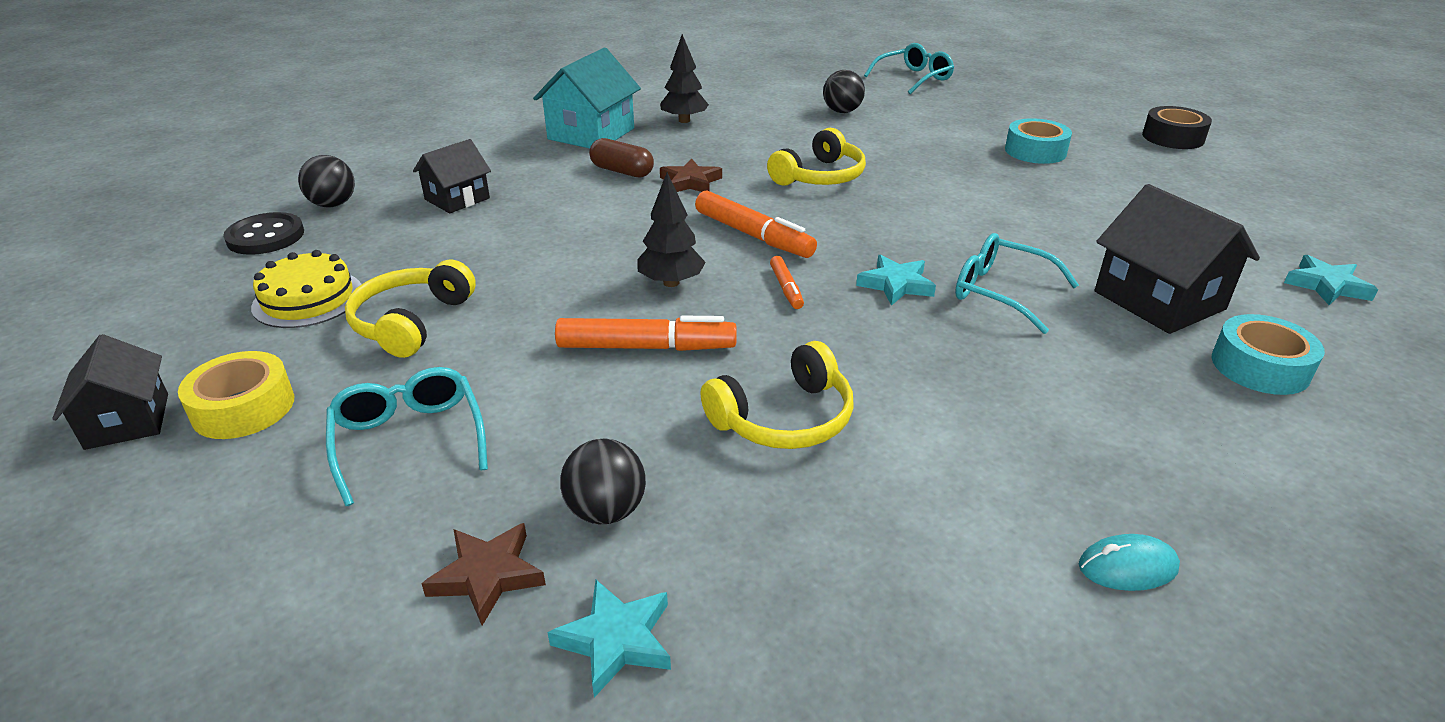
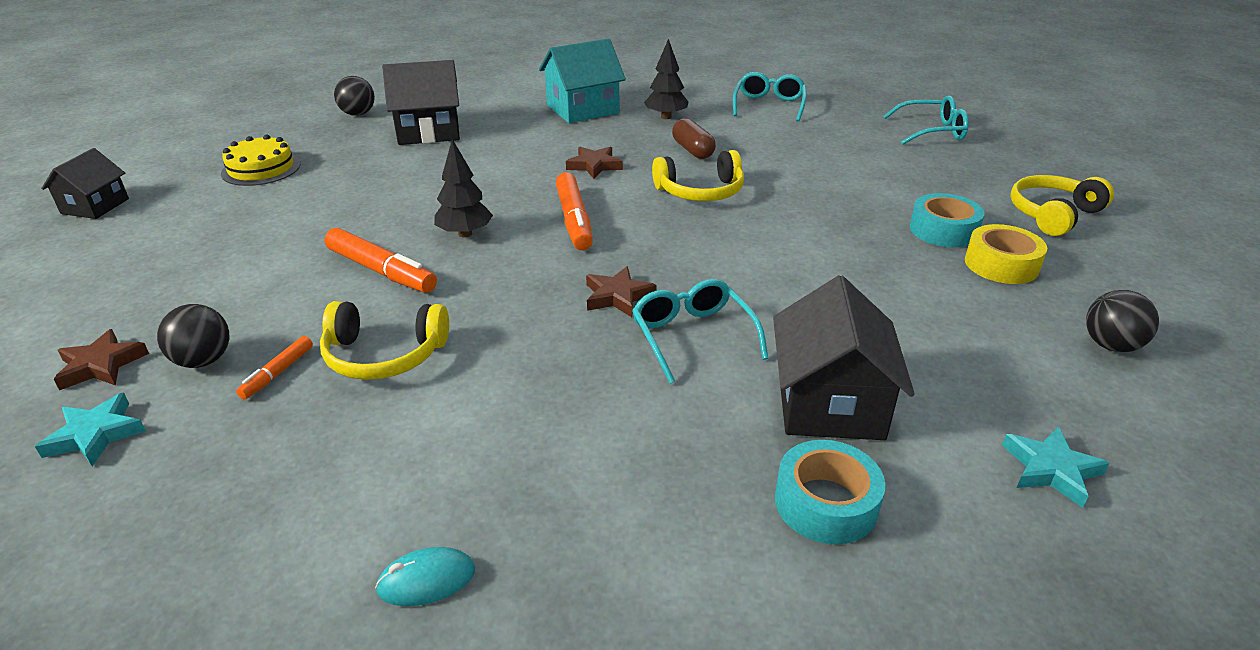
camera: 35 degrees right, 0 degrees up
(243, 408) = (145, 220): yellow tape -> yellow tape (1001, 264)
(265, 236) = (297, 123): black button -> none
(409, 440) = (183, 272): turquoise glasses -> turquoise glasses (769, 105)
(411, 322) = (287, 202): yellow headphones -> yellow headphones (1052, 214)
(457, 199) = (428, 131): black house -> black house, size x1.58
(622, 171) = (559, 143): brown capsule -> brown capsule (692, 150)
(786, 288) = (533, 267): orange marker -> orange marker (278, 373)
(842, 111) = (811, 143): black ball -> black ball (1110, 345)
(896, 284) = (618, 296): turquoise star -> brown star
(1127, 567) = (426, 580): turquoise mouse -> turquoise mouse turned 45 degrees counterclockwise
(1173, 137) = (1135, 264): black tape -> none

